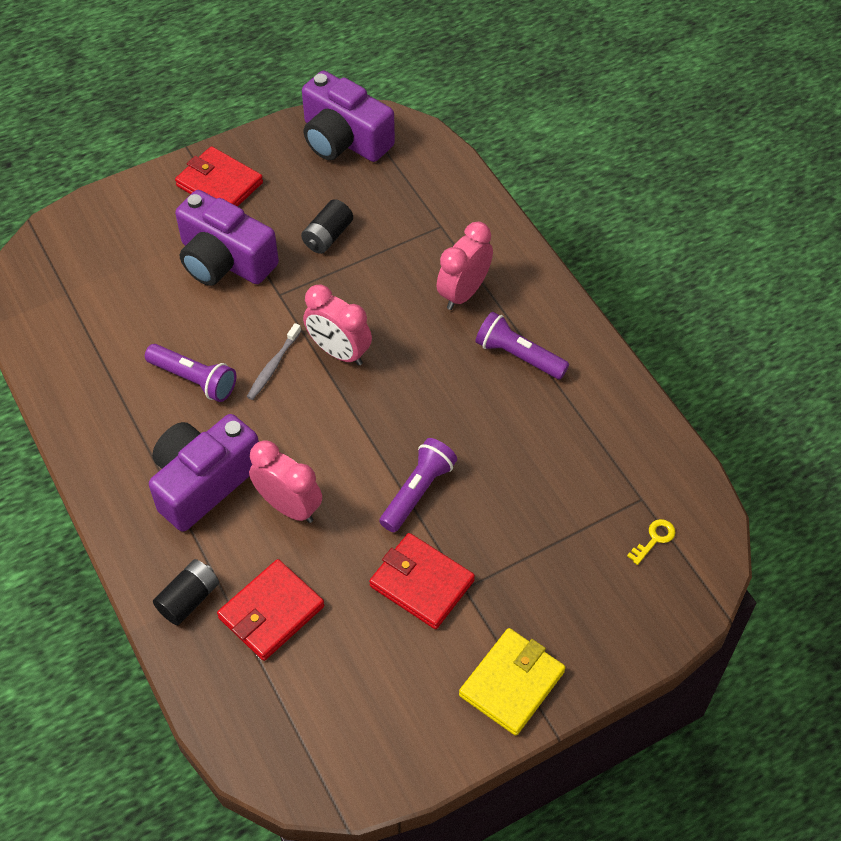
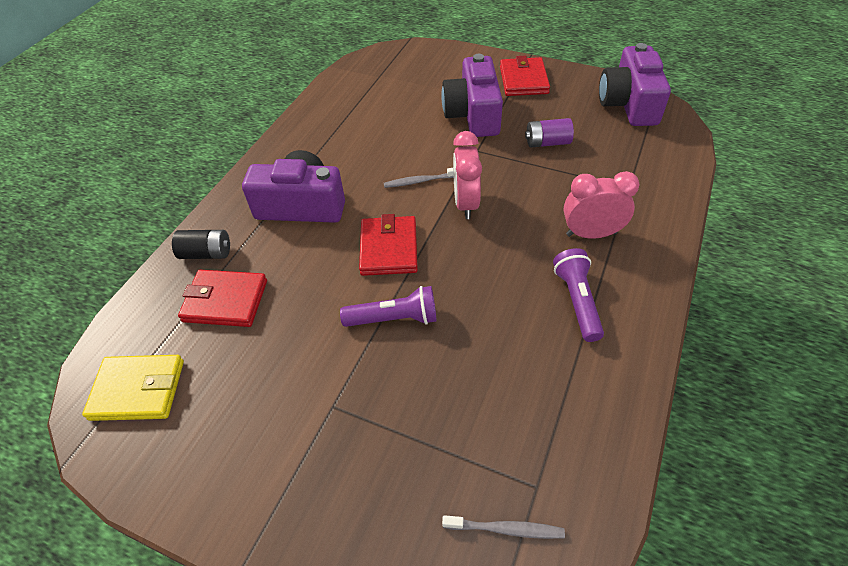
camera: 55 degrees right, 5 degrees down
(194, 379) = (373, 155): purple flashlight -> none
(289, 506) = (318, 256): pink clock -> none
(328, 236) = (547, 143): black battery -> purple battery
(421, 583) = (315, 374): red wallet -> red wallet (389, 248)
(512, 683) = (264, 504): yellow wallet -> yellow wallet (138, 390)
(654, 539) = (505, 529): yellow key -> grey toothbrush

